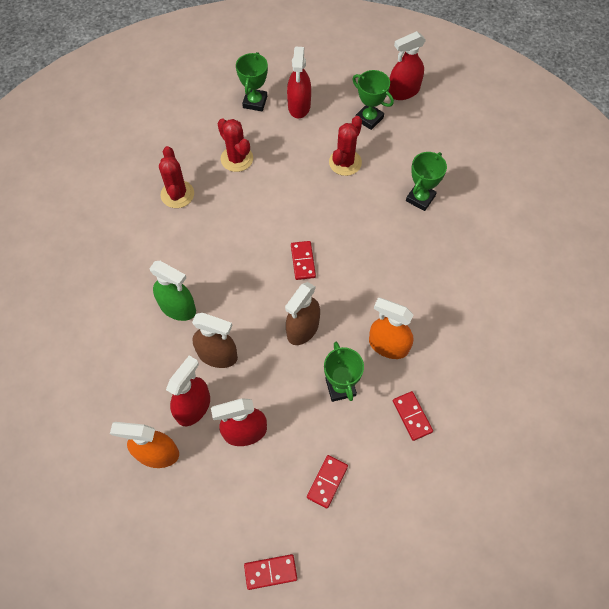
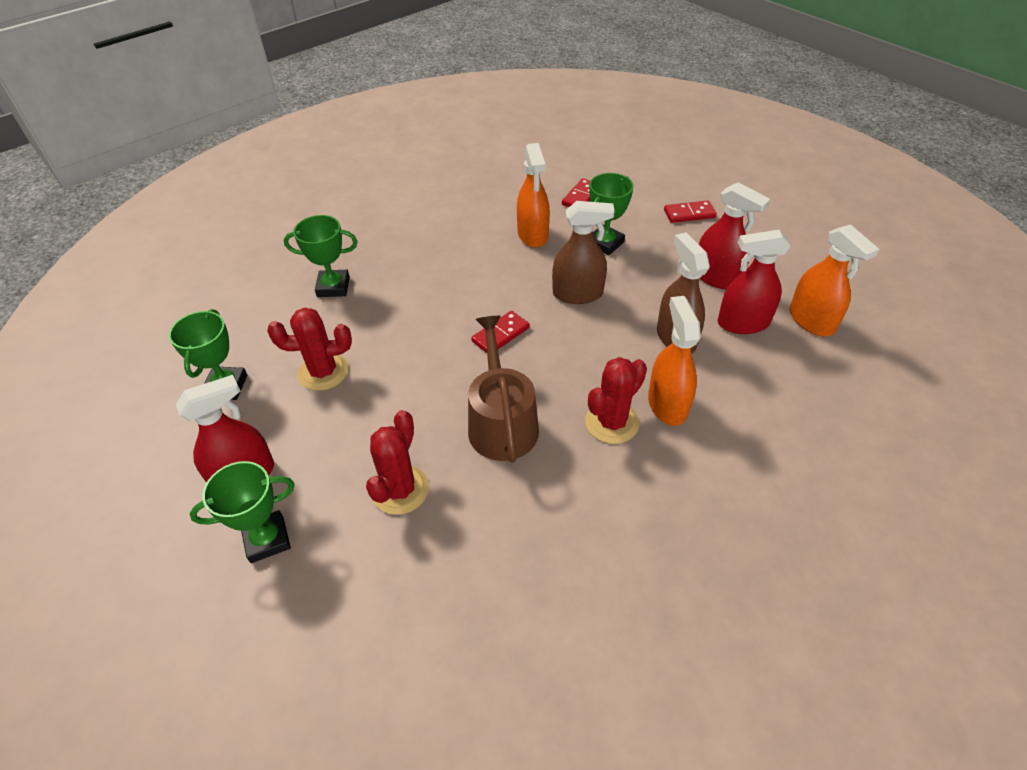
camera: 125 degrees left, 15 degrees down
(177, 194) = (519, 520): red cactus -> red cactus (612, 422)
(178, 308) = (667, 404): green spray bottle -> orange spray bottle
(238, 222) = (501, 422): none -> brown watering can
(270, 572) = (787, 209): red domino -> none
(403, 91) = (151, 377): red spray bottle -> none

